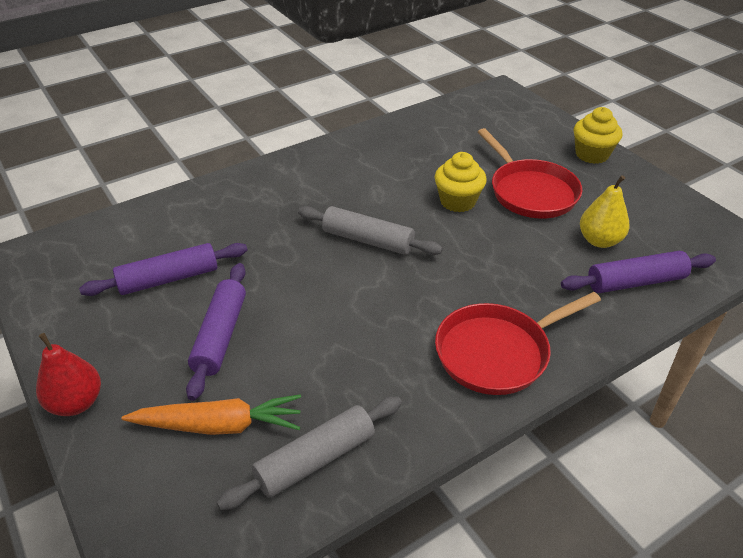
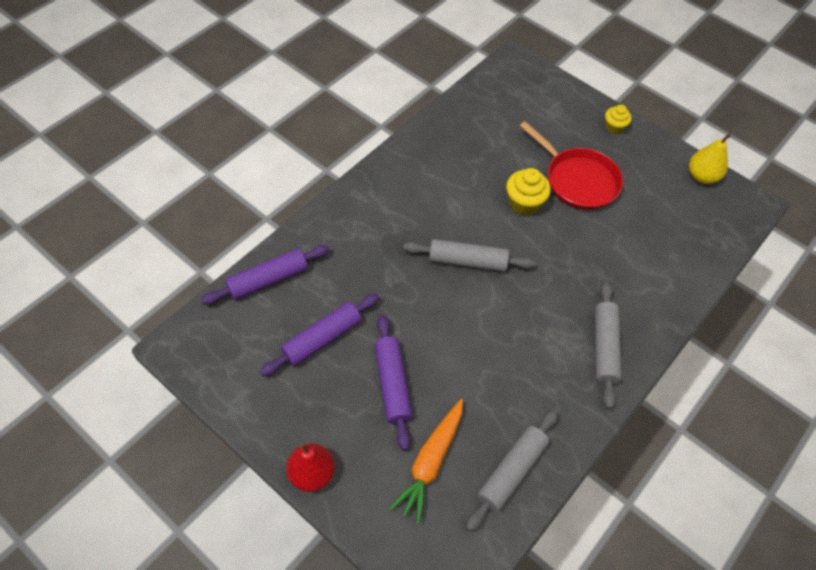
camera: 20 degrees left, 15 degrees up
(219, 425) = (430, 463): orange carrot -> orange carrot turned 135 degrees clockwise
(497, 352) = (604, 348): red pan -> grey rolling pin
(592, 154) = (614, 127): yellow cupcake -> yellow cupcake, size x0.65
(599, 240) = (645, 222): yellow pear -> yellow pear (702, 176)
(635, 281) = (682, 257): purple rolling pin -> purple rolling pin (268, 280)

